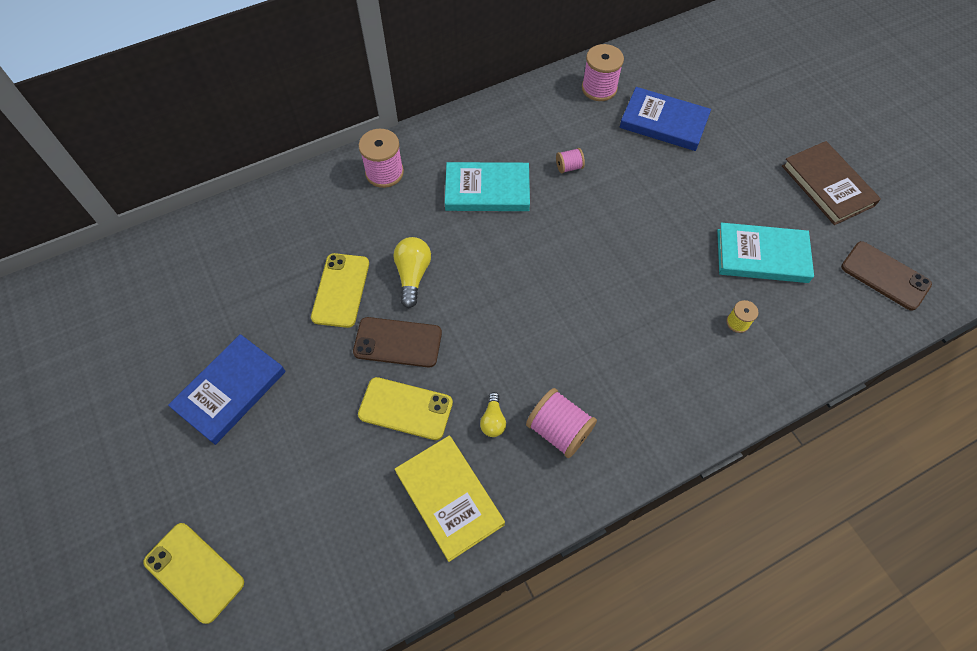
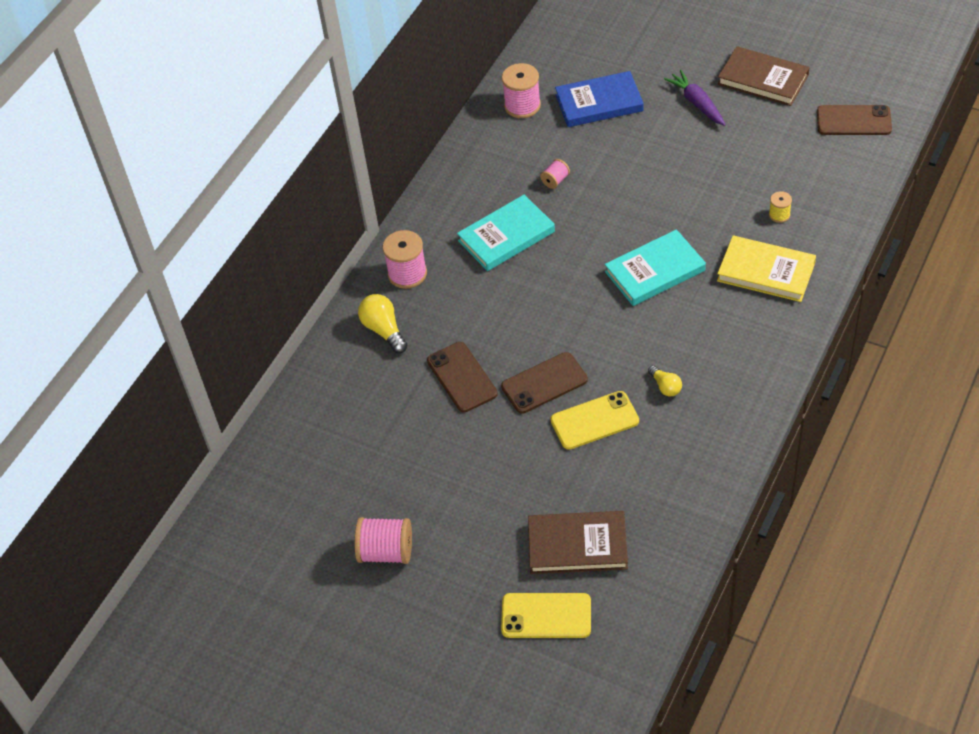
camera: 30 degrees left, 10 degrees down
(230, 390) = (447, 496): blue book -> none
(282, 522) = (577, 545): none -> brown book
(340, 290) = (461, 377): yellow phone -> brown phone
(413, 275) = (508, 332): yellow light bulb -> yellow light bulb (384, 330)
(449, 498) = (681, 453): yellow book -> yellow book (766, 272)
(559, 430) = (717, 362): pink spool -> pink spool (386, 552)
(748, 171) = (696, 103): none -> purple carrot
(762, 255) = (757, 158): turquoise book -> turquoise book (655, 271)

